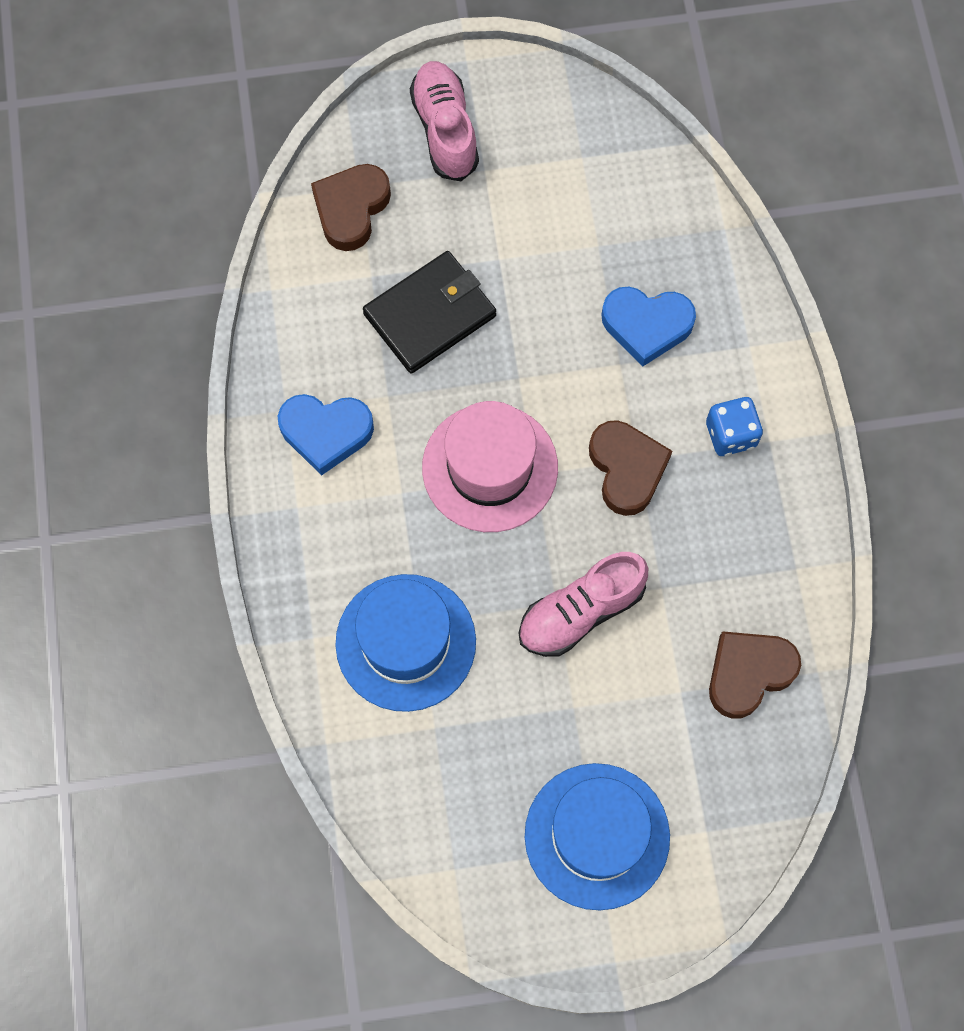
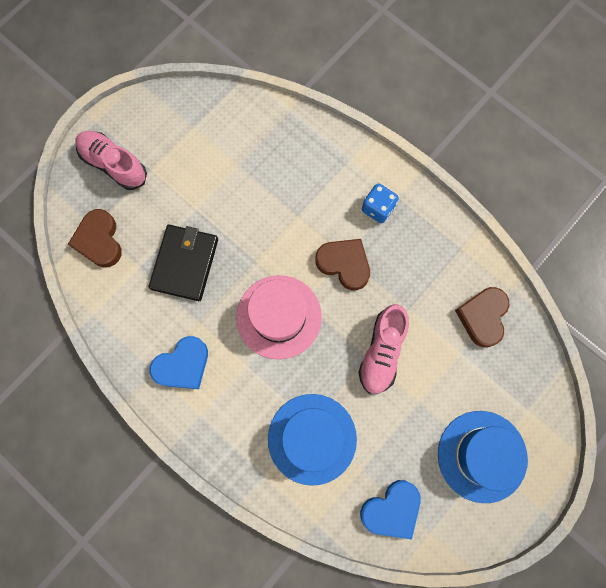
camera: 40 degrees left, 5 degrees up
(646, 325) = (294, 186): blue heart -> blue heart (391, 510)

